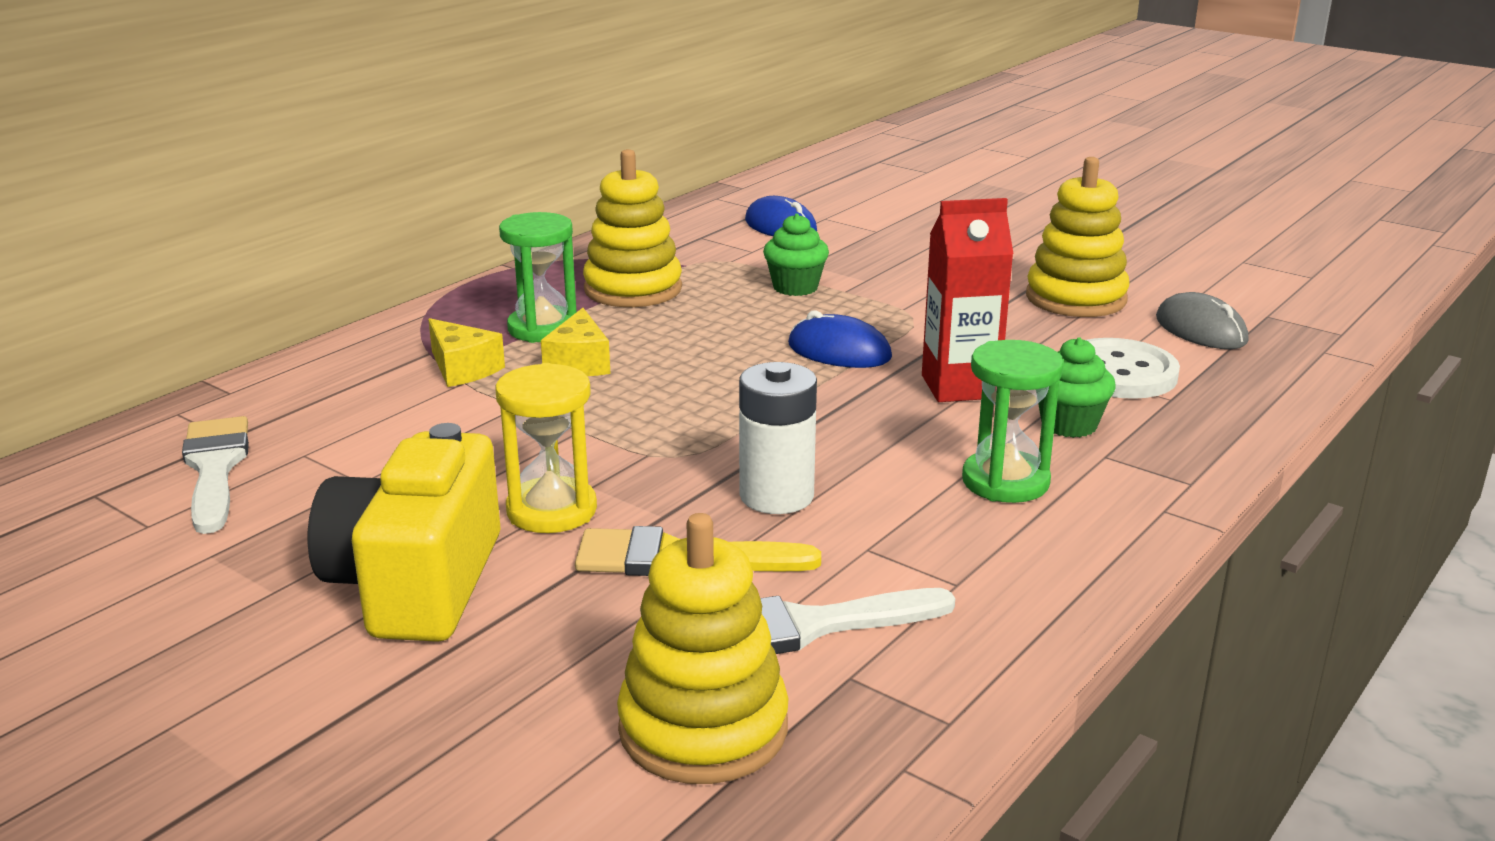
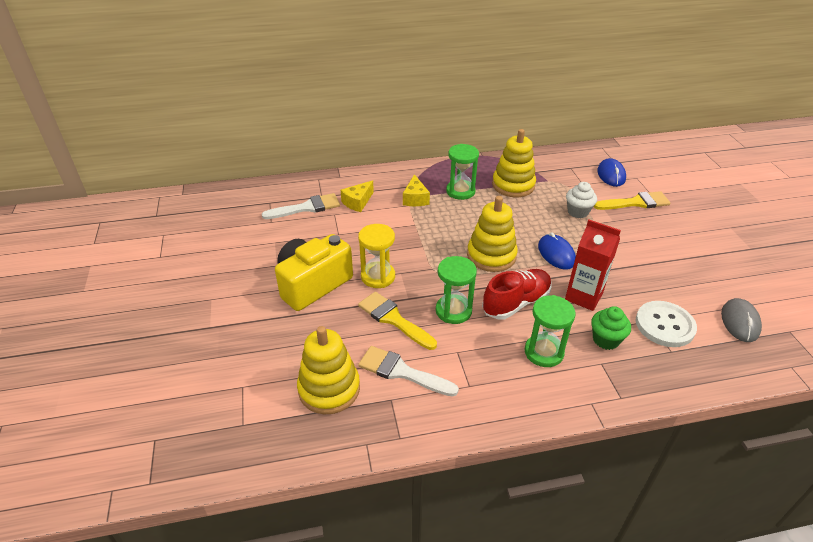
camera: 40 degrees right, 15 degrees up
(215, 468) = (306, 208): white brush -> white brush turned 45 degrees clockwise
(579, 363) = (455, 214): yellow cheese -> yellow cheese (358, 202)
(776, 496) = (453, 311): white battery -> green hourglass
(795, 287) = (578, 212): green cupcake -> white cupcake
(867, 247) = (635, 203): none -> yellow brush
(868, 439) = (516, 303): none -> red shoe
(1076, 298) = (699, 274): yellow stacking toy -> yellow stacking toy (491, 256)

